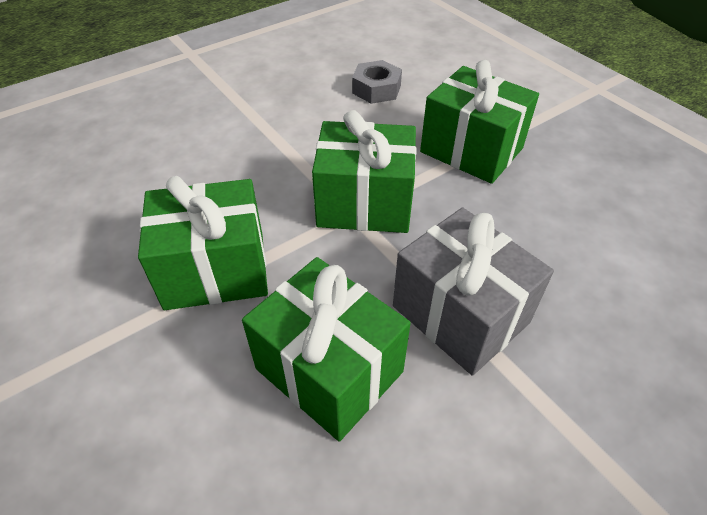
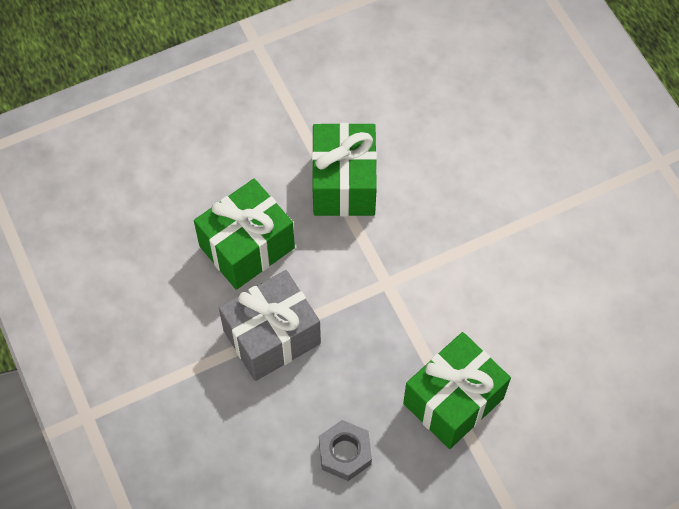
camera: 100 degrees right, 15 degrees up
(364, 203) = (396, 294): green gift -> none
(376, 89) = (568, 336): grey nut -> grey nut (345, 453)

